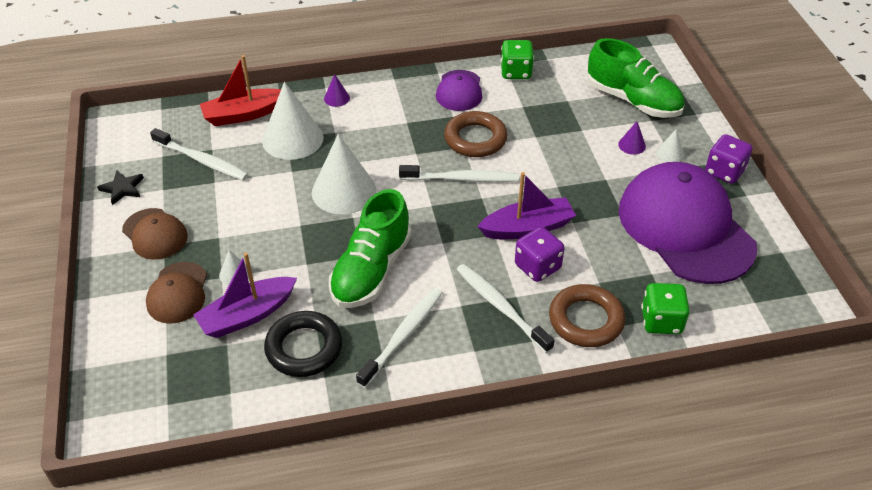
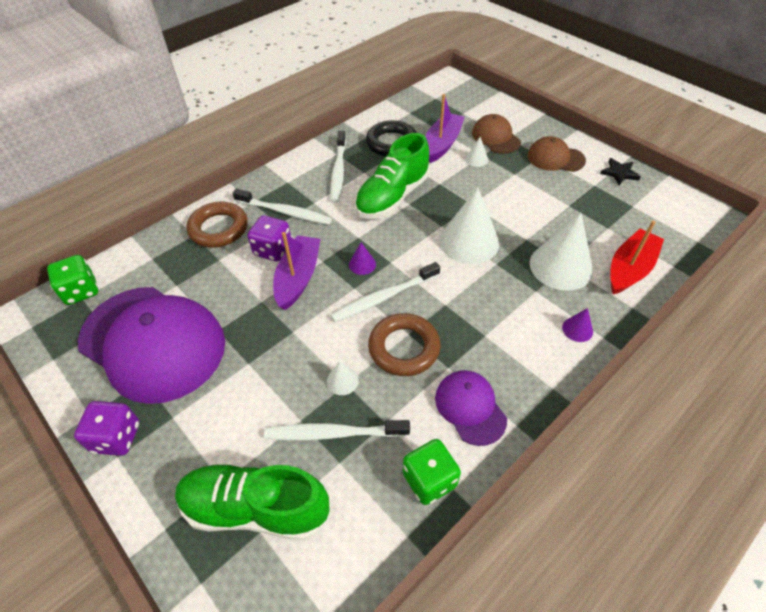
camera: 150 degrees right, 5 degrees up
(201, 160) = (601, 215): white toothbrush -> white toothbrush (334, 433)
(371, 270) = (392, 197): green shoe -> green shoe turned 135 degrees counterclockwise
(527, 228) = (298, 278): purple boat -> purple boat turned 150 degrees clockwise
(632, 145) = (234, 425): purple cone -> purple cone (362, 264)
(661, 321) = (160, 251): green dice -> green dice (81, 291)
(670, 153) = (186, 435): white cone -> white cone (342, 381)

